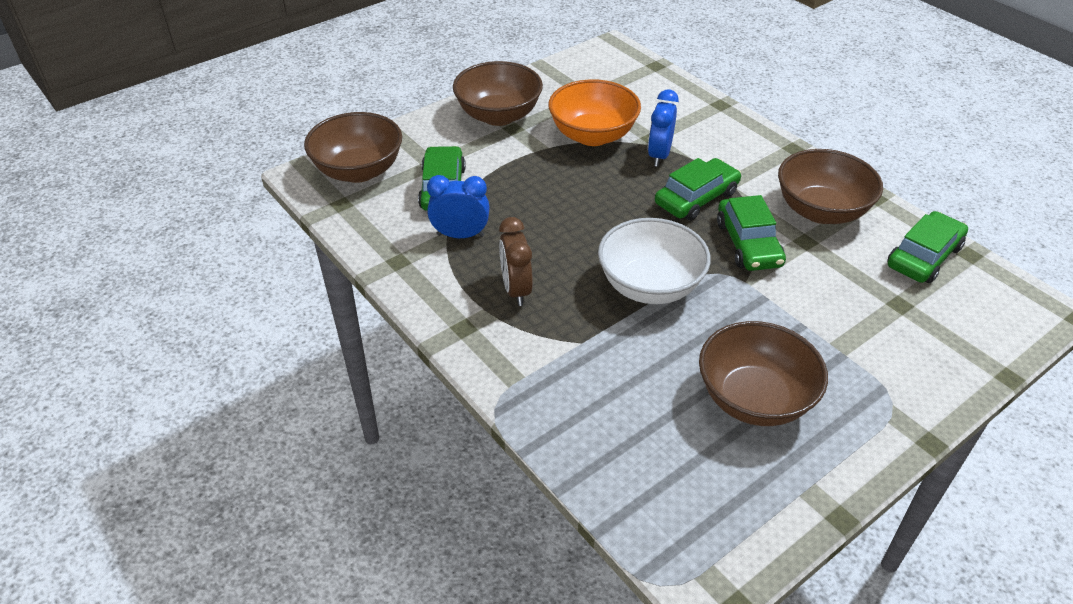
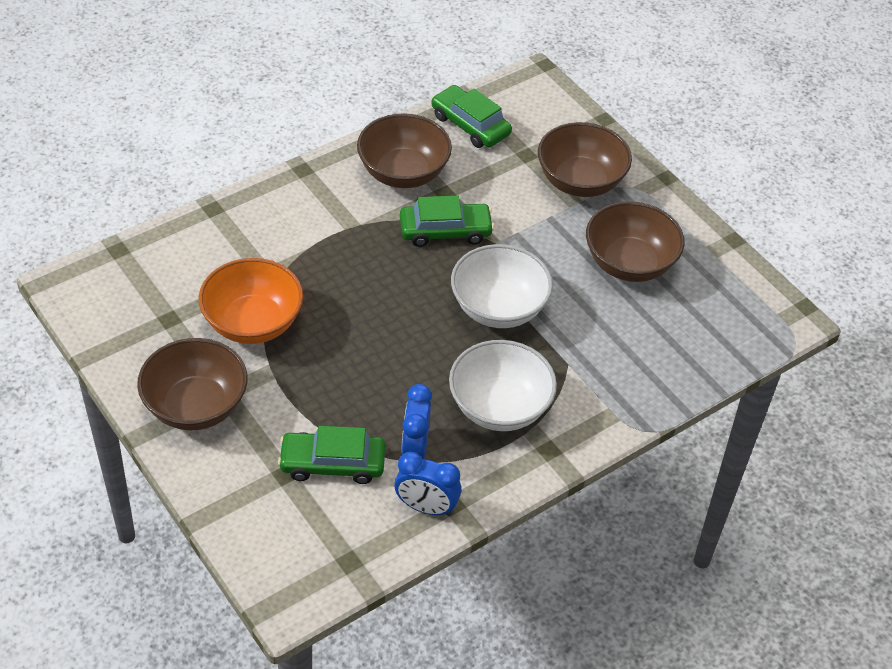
camera: 90 degrees left, 5 degrees up
(358, 171) = (288, 547): brown bowl -> brown bowl (580, 181)
(516, 290) = (499, 407): brown clock -> white bowl
(659, 155) = (299, 273): blue clock -> blue clock (426, 507)
(696, 198) = (375, 255): green car -> none

